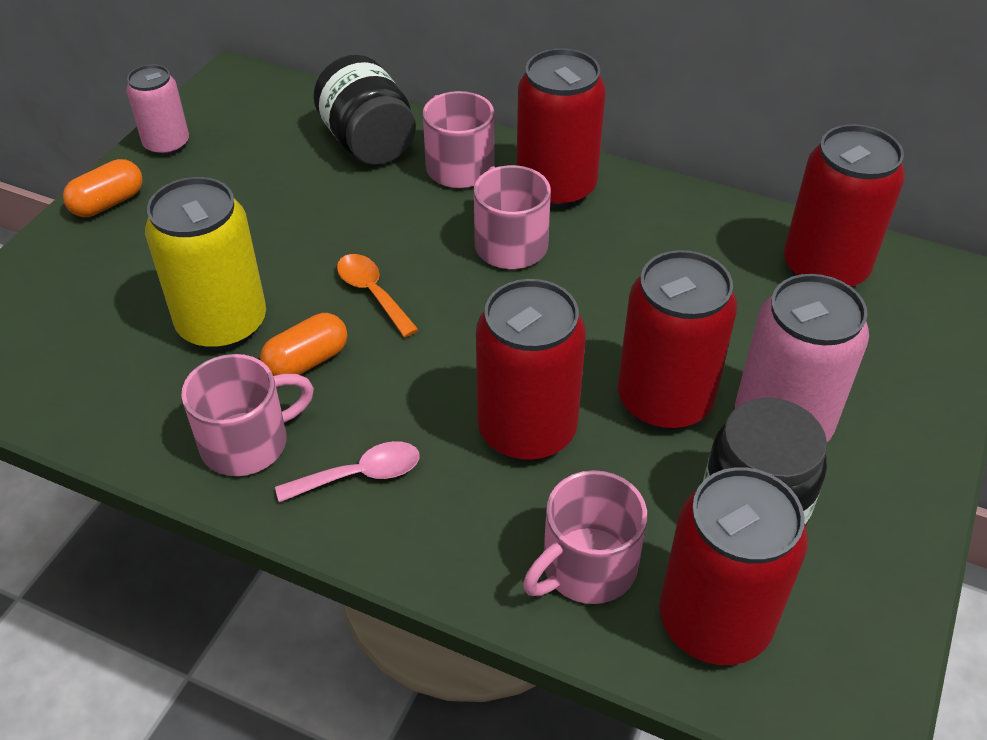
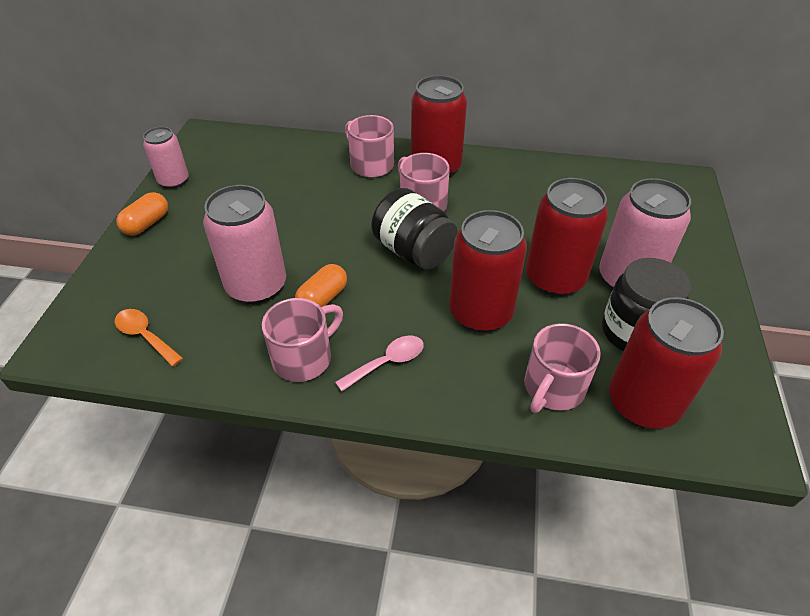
camera: 15 degrees left, 0 degrees up
(222, 324) = (256, 286): yellow can -> pink can
(368, 143) = (308, 159): black jar -> black jar (413, 251)
(372, 293) = (348, 249): orange spoon -> orange spoon (145, 336)
(824, 269) = (610, 187): red can -> none

